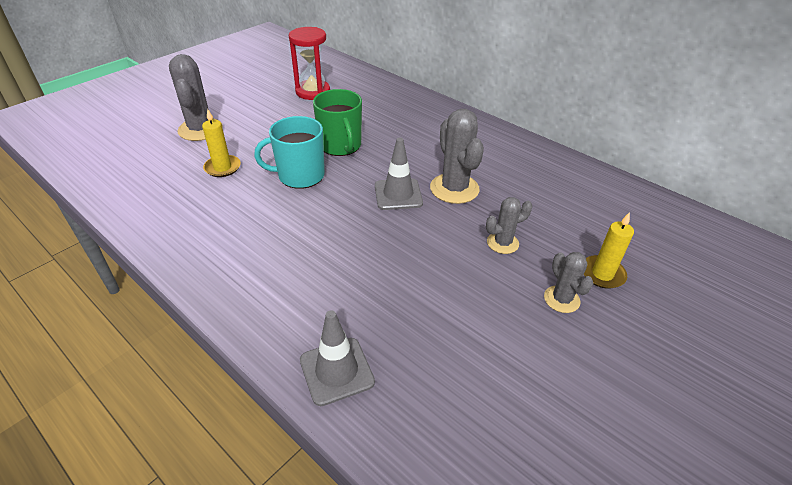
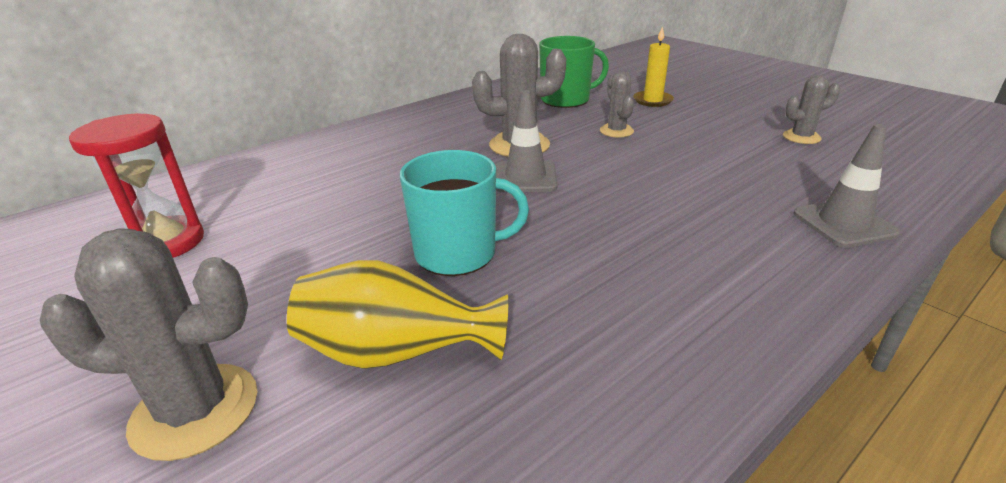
camera: 80 degrees left, 10 degrees down
(222, 168) = (397, 351): yellow candle -> yellow vase
(300, 175) = (458, 253): turquoise mug -> turquoise mug turned 90 degrees counterclockwise
(340, 146) = (384, 216): green mug -> green mug (566, 100)
(561, 299) = (689, 117): grey cactus -> grey cactus (801, 137)

